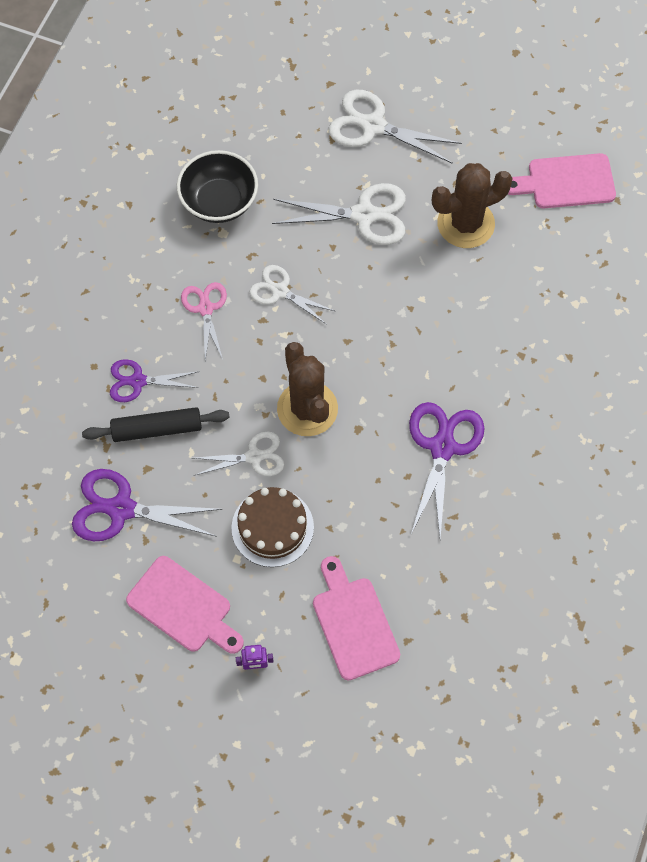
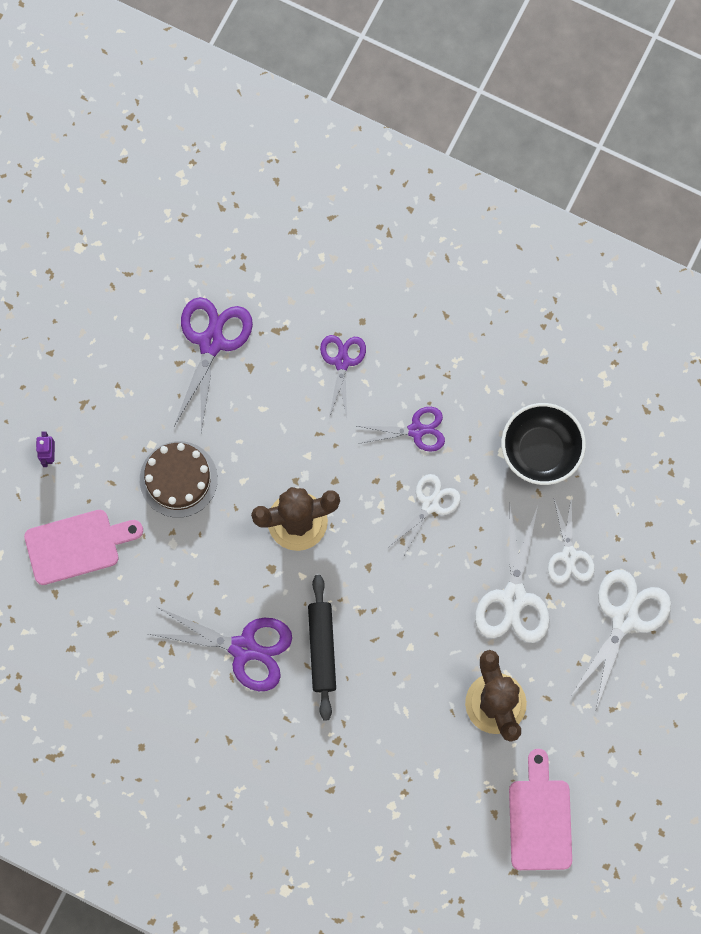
camera: 95 degrees right, 10 degrees up
(157, 429) = (290, 378): black rolling pin -> black rolling pin (322, 648)
(183, 607) = (110, 394): pink cutting board -> none
(205, 309) = (416, 430): pink scissors -> purple scissors
(254, 456) = (252, 467): white scissors -> white scissors (569, 555)

